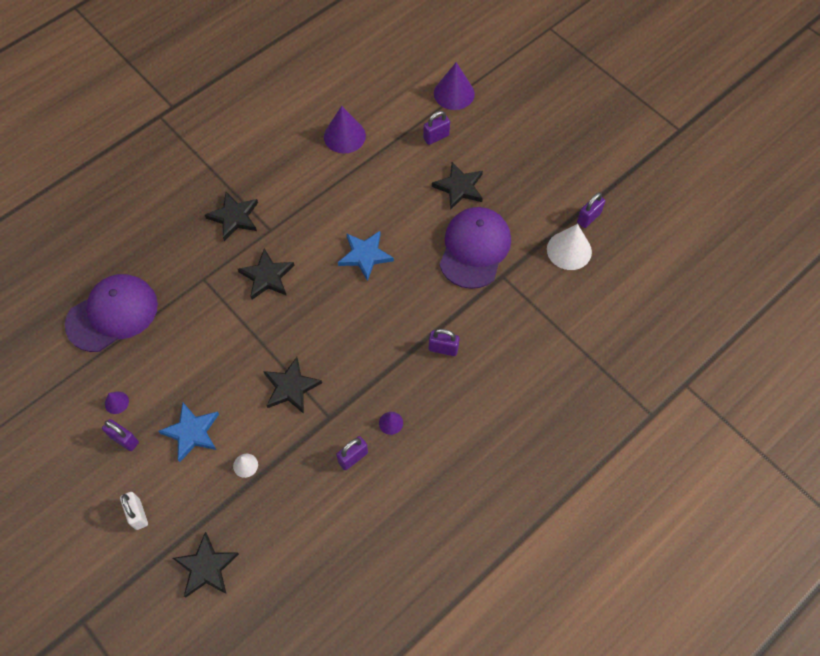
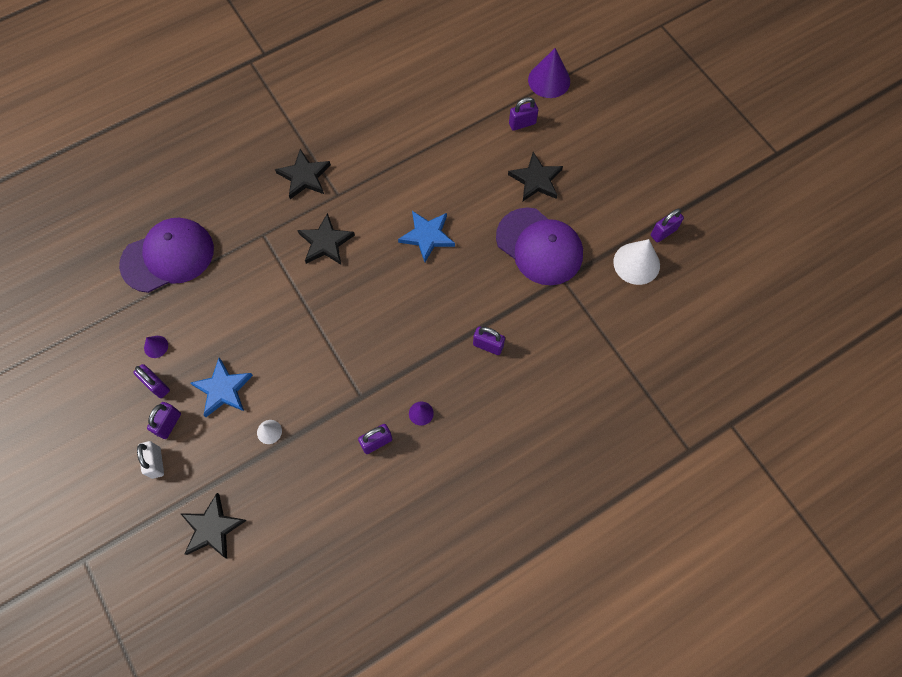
camera: 10 degrees right, 5 degrees up
(144, 475) = (169, 424): none -> purple padlock
(291, 387) = (328, 360): black star -> none
(344, 136) = (429, 109): purple cone -> none
(474, 249) = (539, 246): purple cap -> purple cap turned 105 degrees clockwise

